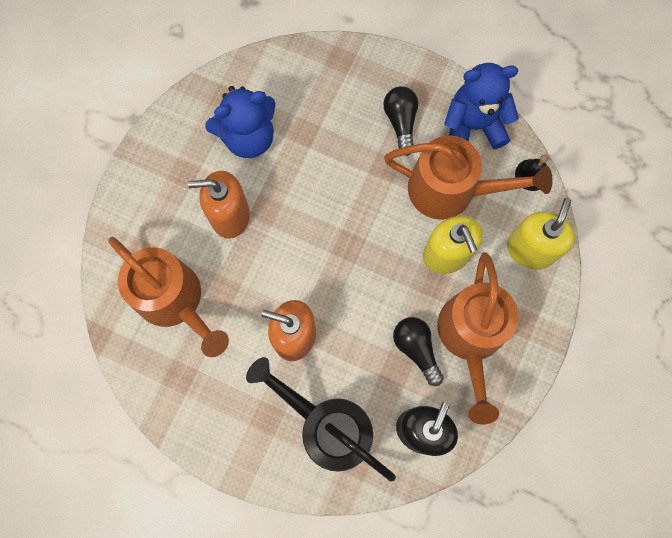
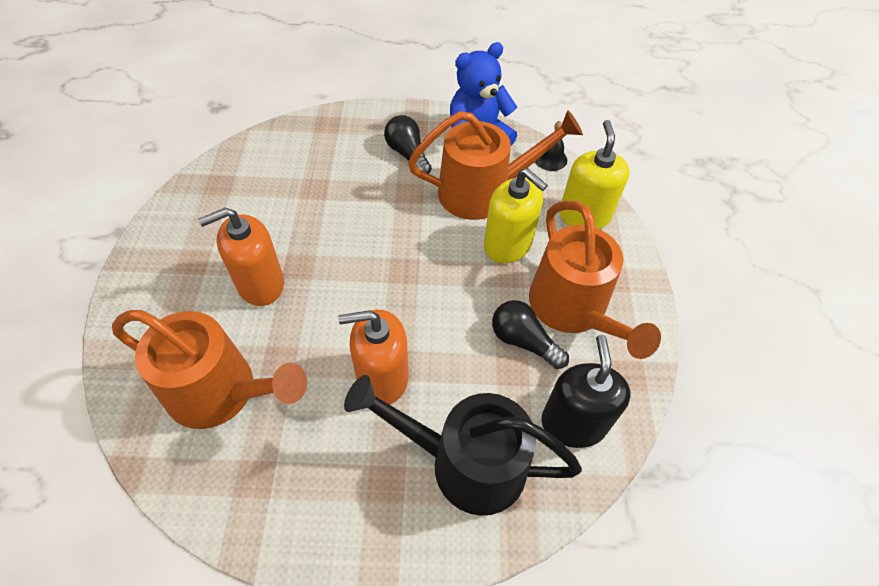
camera: 25 degrees left, 20 degrees down
(248, 137) = (256, 209): blue teddy bear -> none

